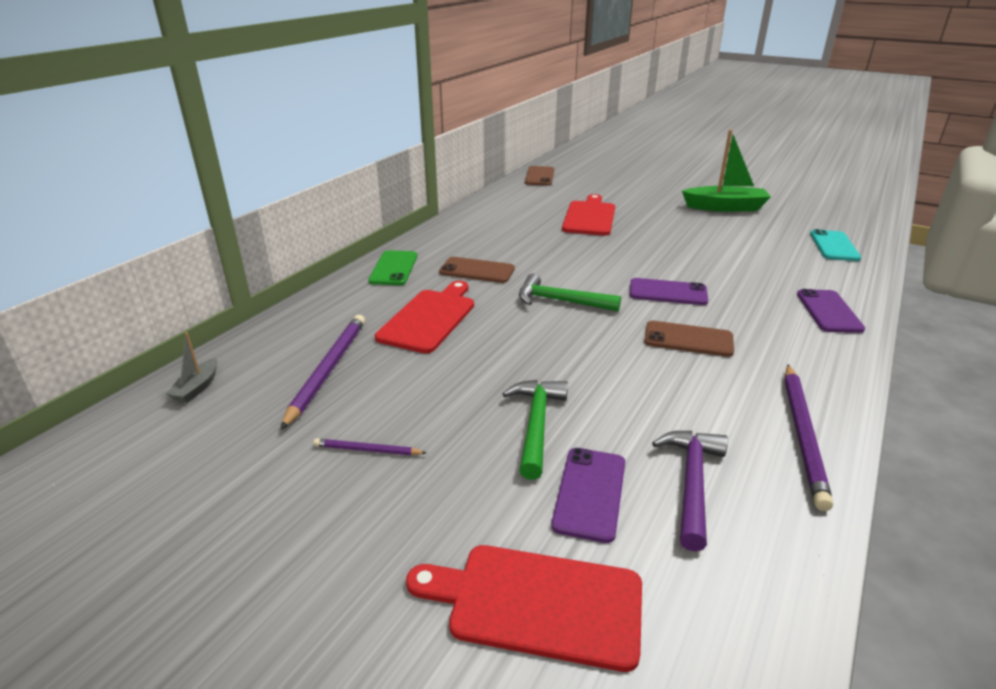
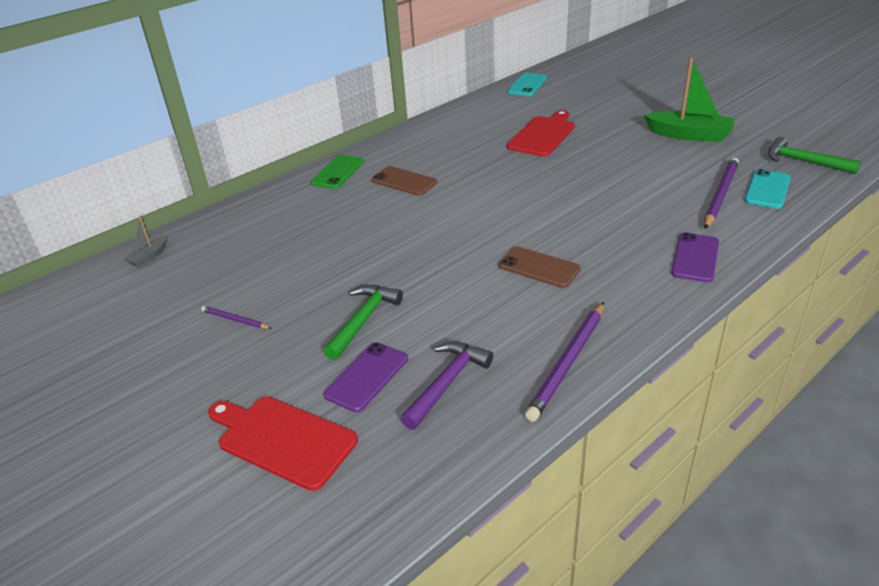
camera: 20 degrees right, 5 degrees up
(327, 370) = (241, 255): purple pencil -> purple pencil (720, 195)
(429, 318) = (339, 221): red cutting board -> none
(539, 176) = (527, 85): brown phone -> turquoise phone
(560, 301) = (455, 218): green hammer -> green hammer (803, 161)
(668, 292) = (556, 221): purple phone -> none

